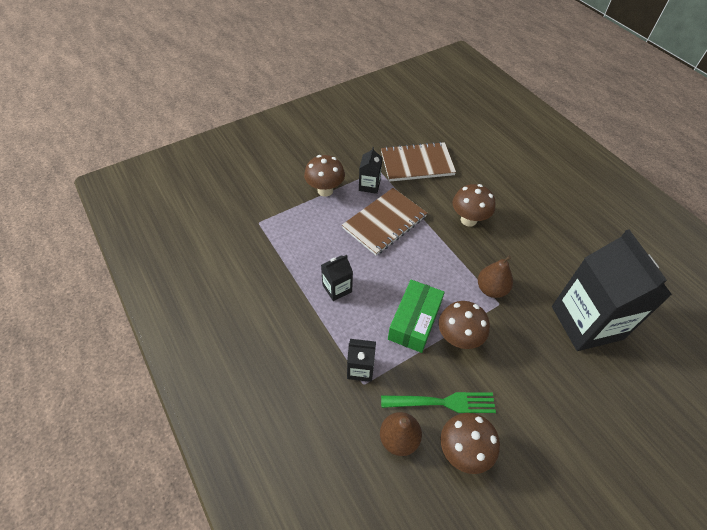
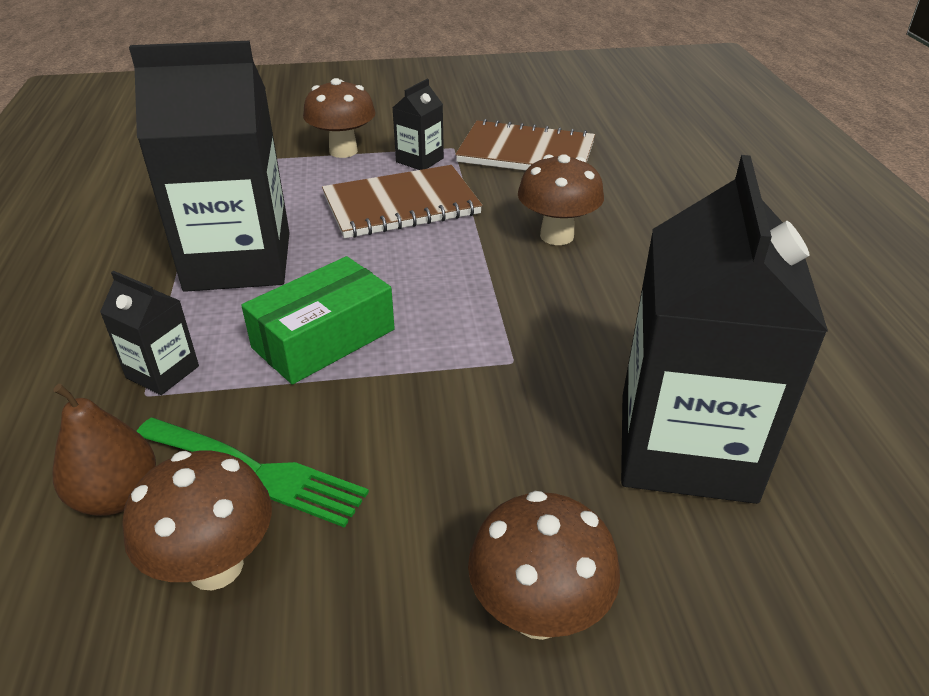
camera: 25 degrees right, 15 degrees down
(337, 288) = (238, 261): black carton -> black carton, size x2.27
(458, 338) = (382, 386): brown mushroom -> brown mushroom (538, 612)
(491, 289) = (515, 336): brown pear -> none

